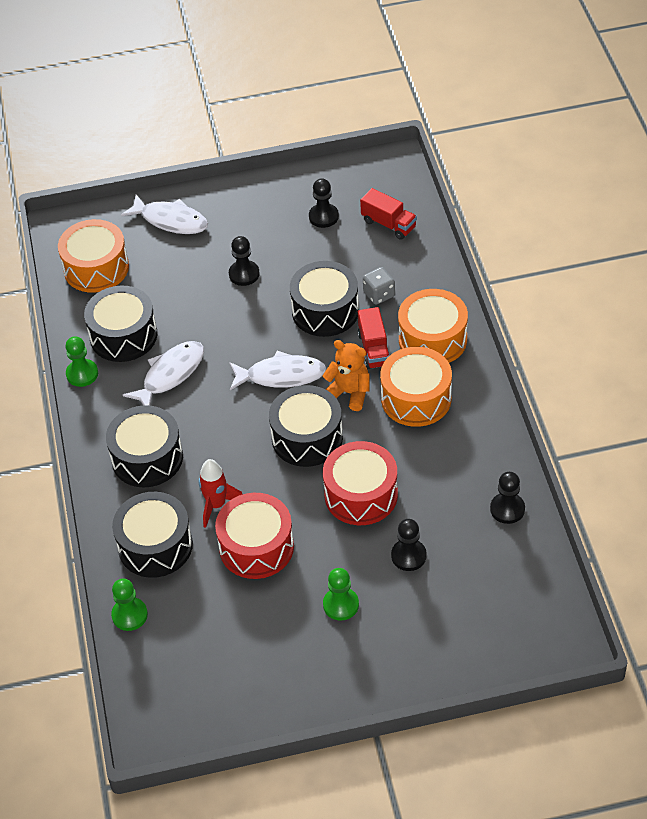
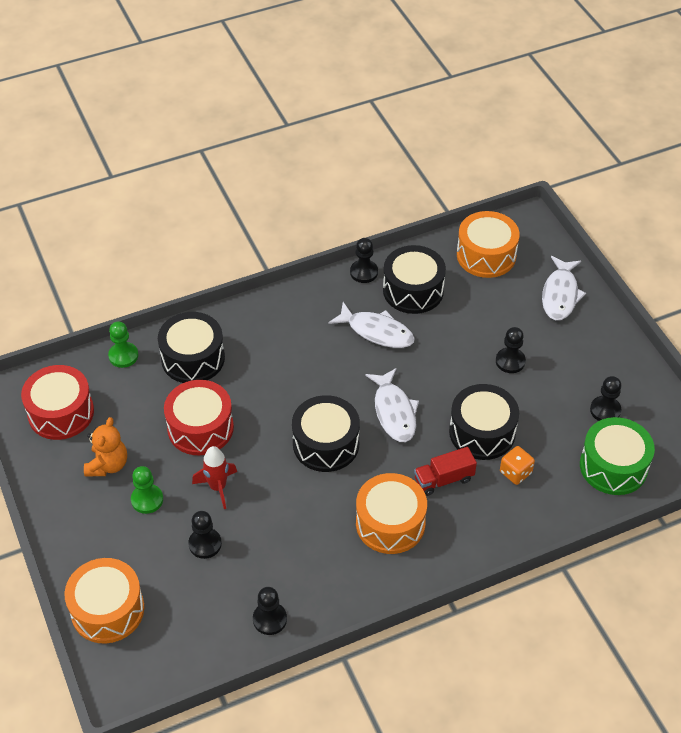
camera: 75 degrees right, 0 degrees up
(82, 374) = (364, 272): green pawn -> black pawn
(147, 458) = (282, 334): black drum -> none
(216, 505) = (240, 392): red rocket -> red rocket (218, 487)
(349, 393) = (385, 468): orange teddy bear -> orange teddy bear (108, 465)
(361, 495) = (268, 496): red drum -> red drum (61, 413)
(379, 294) = (515, 472): grey dice -> orange dice
(388, 224) = (613, 466): red truck -> green drum
(432, 339) = (468, 527): orange drum -> orange drum (107, 610)

